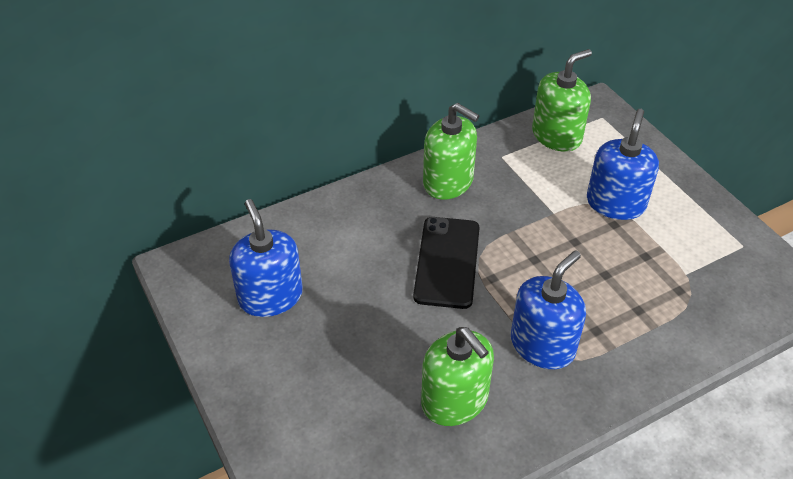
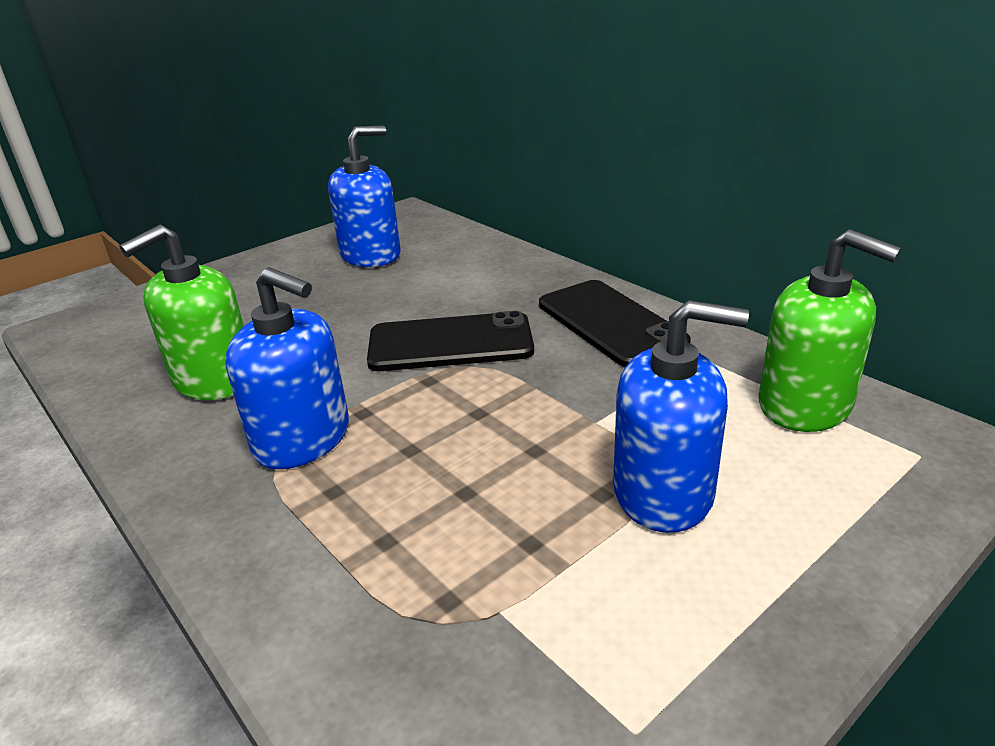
camera: 80 degrees right, 15 degrees down
(448, 182) = (610, 323): green soap dispenser -> black phone

